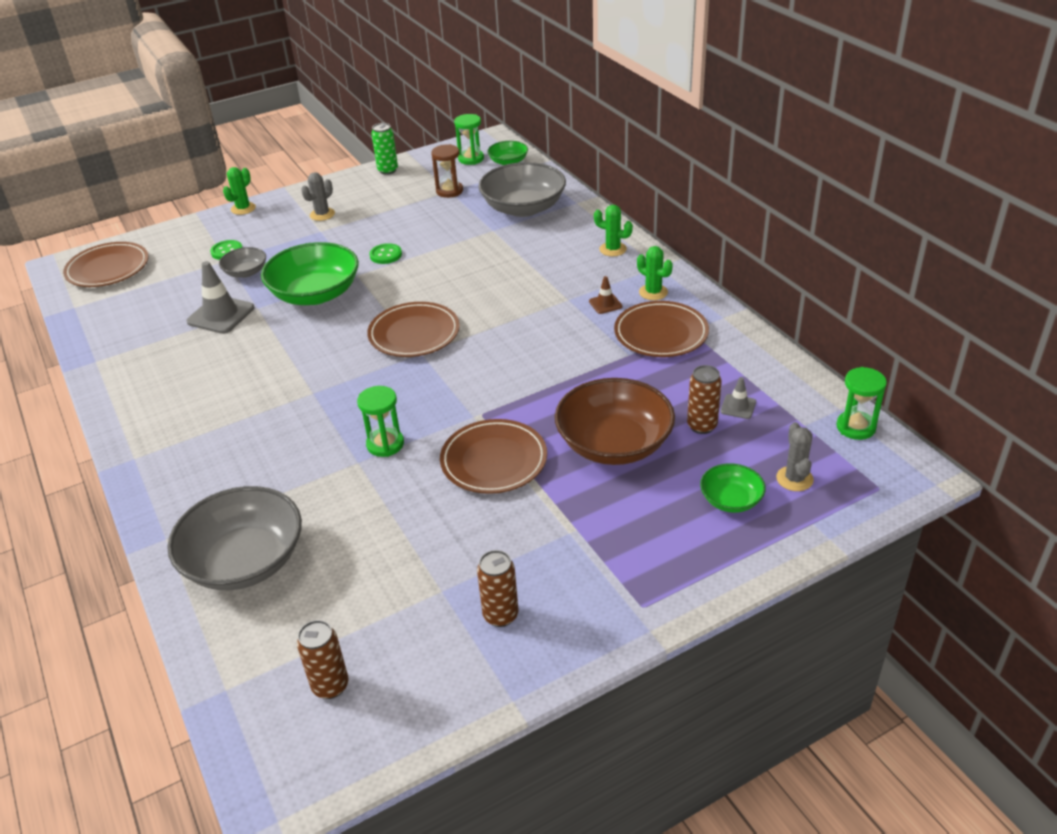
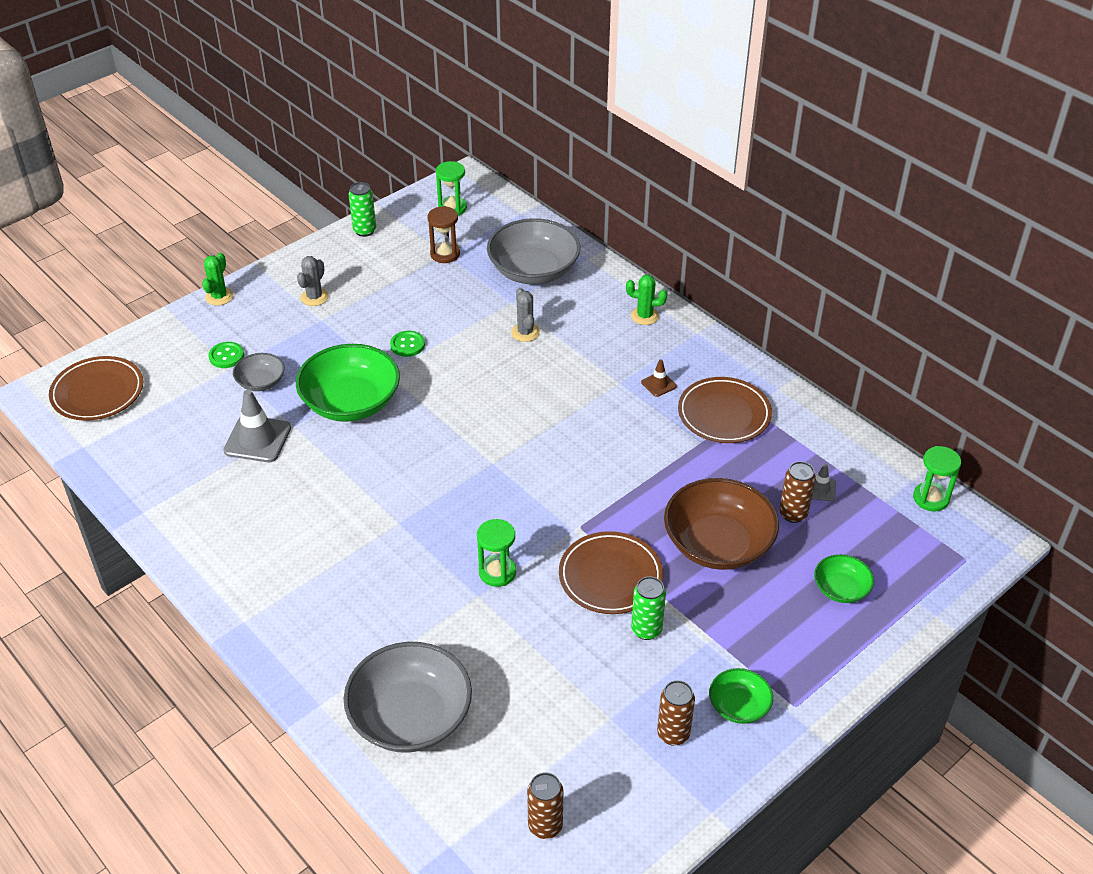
camera: 15 degrees left, 5 degrees up
(414, 334) = (476, 441): brown plate -> none
(508, 162) = (495, 209): green bowl -> green bowl (739, 706)
(511, 513) = (646, 630): none -> green can
(653, 292) = (701, 365): green cactus -> none
(794, 479) = (891, 559): grey cactus -> grey cactus (525, 332)

